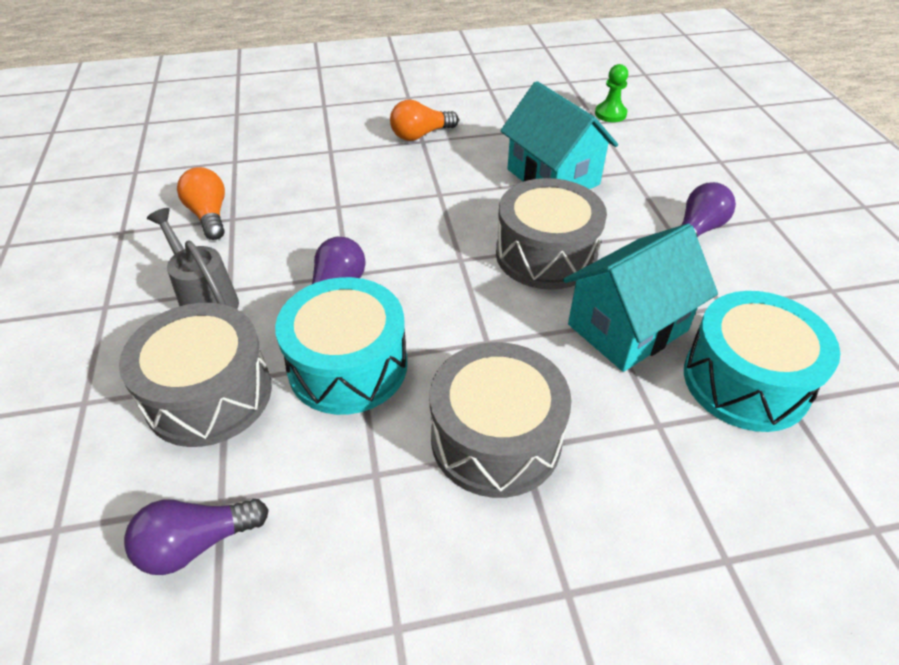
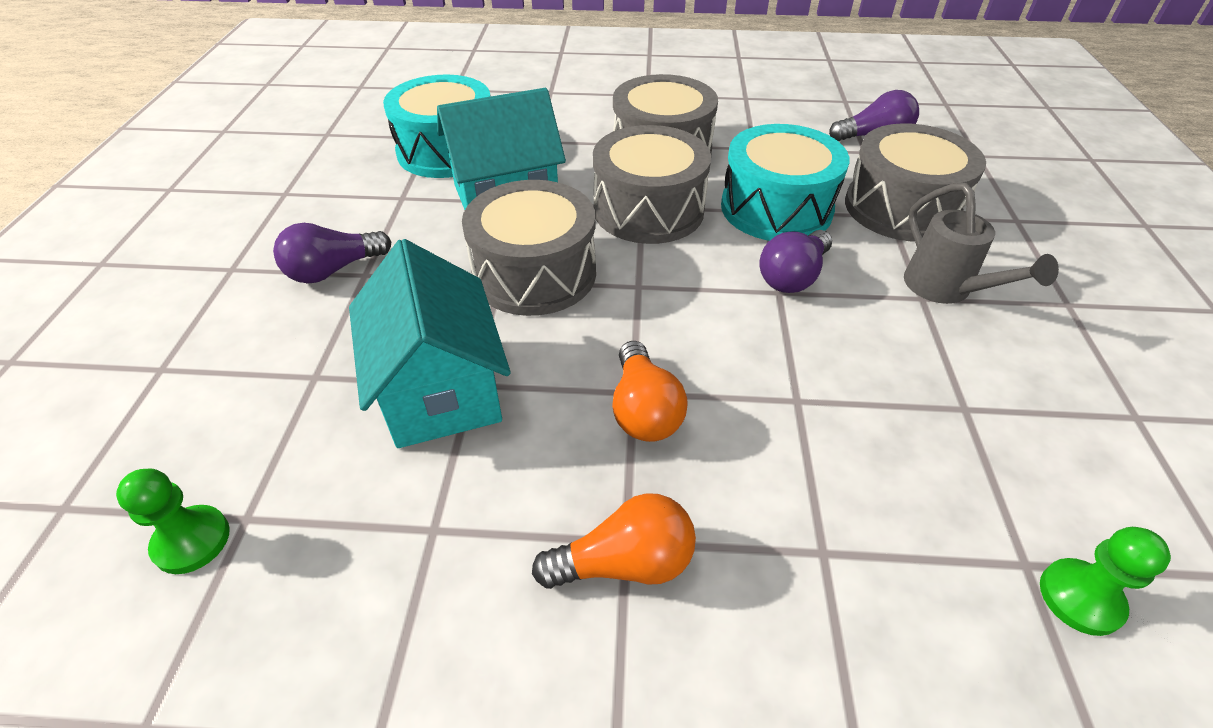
camera: 165 degrees left, 0 degrees up
(209, 215) = (1006, 421): orange light bulb -> orange light bulb (643, 409)
(216, 154) = (1080, 598): none -> green pawn
(479, 338) = (648, 210): none -> grey drum

